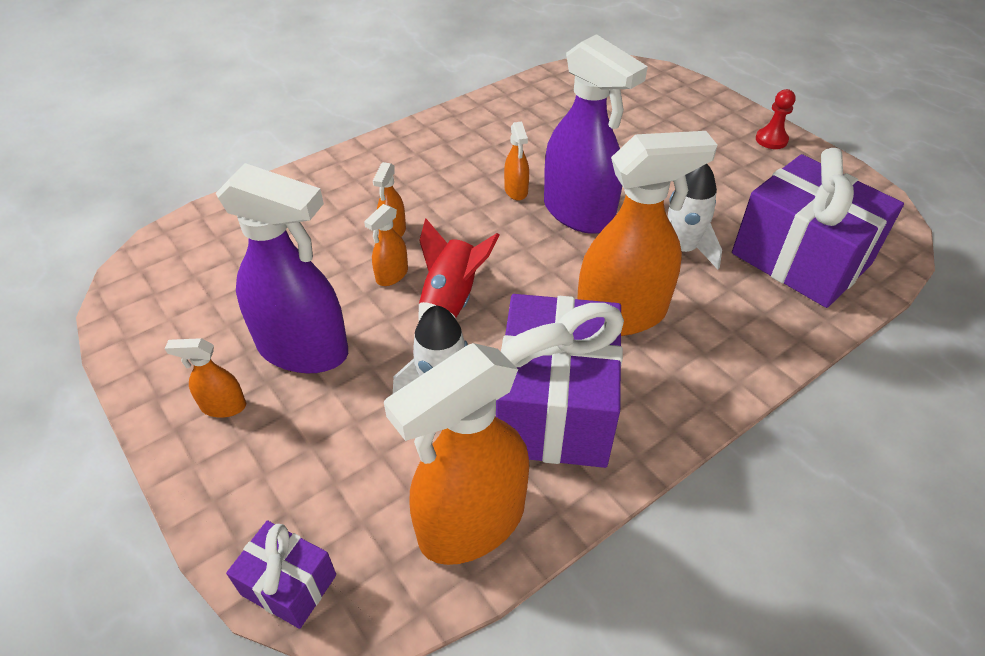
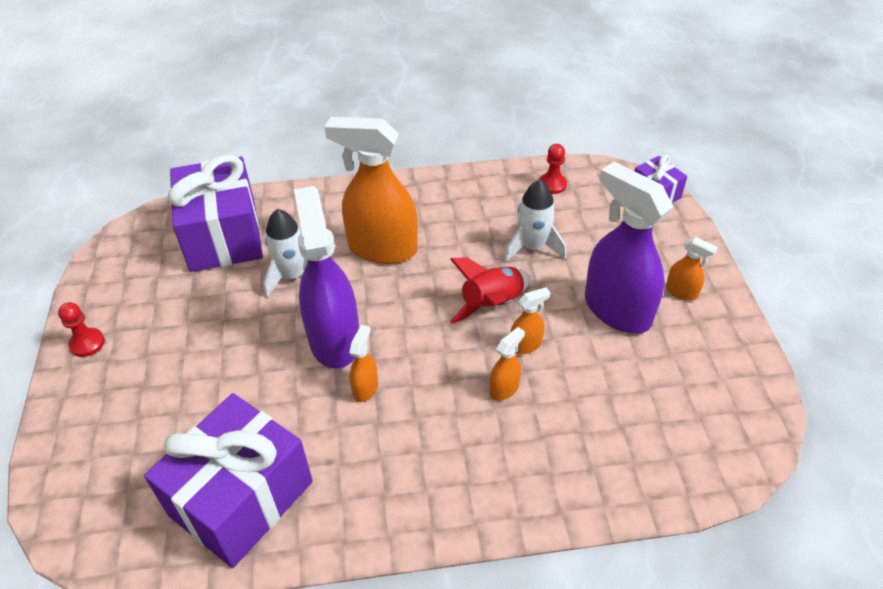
camera: 150 degrees left, 0 degrees up
(471, 523) = (552, 184): orange spray bottle -> red pawn
(555, 407) = (470, 215): purple gift -> purple gift (241, 498)

